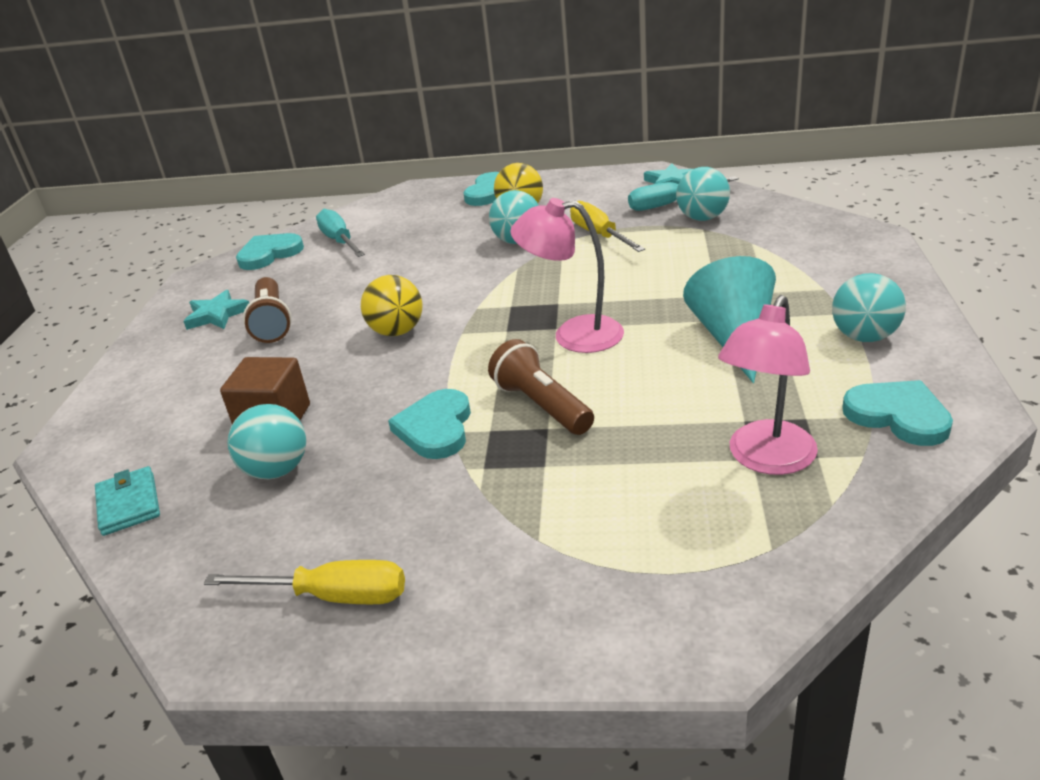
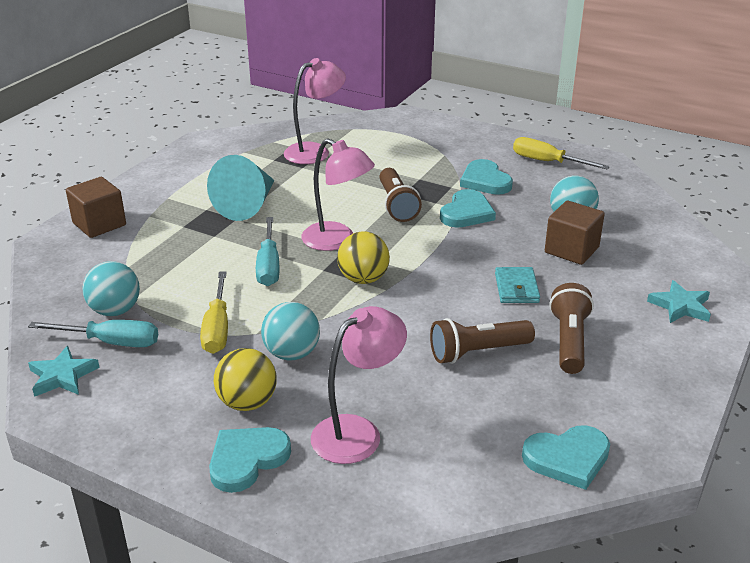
camera: 160 degrees left, 0 degrees up
(129, 504) = (666, 228): turquoise wallet -> turquoise wallet (516, 288)
(217, 315) = (627, 374): turquoise star -> turquoise star (680, 306)
(339, 241) = (475, 444): turquoise screwdriver -> turquoise screwdriver (269, 266)
(357, 289) = (477, 352): none -> brown flashlight
(397, 331) = (460, 290): yellow ball -> yellow ball (363, 279)
(428, 222) = (357, 432): none -> pink lamp
(857, 263) = (99, 224): none -> brown cube
(864, 337) = (183, 182): turquoise ball -> none
(898, 416) = (234, 148): turquoise heart -> turquoise heart (485, 181)

